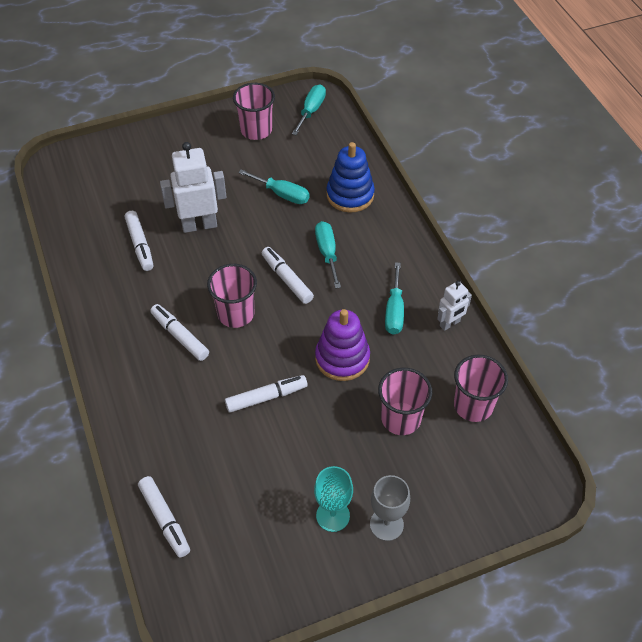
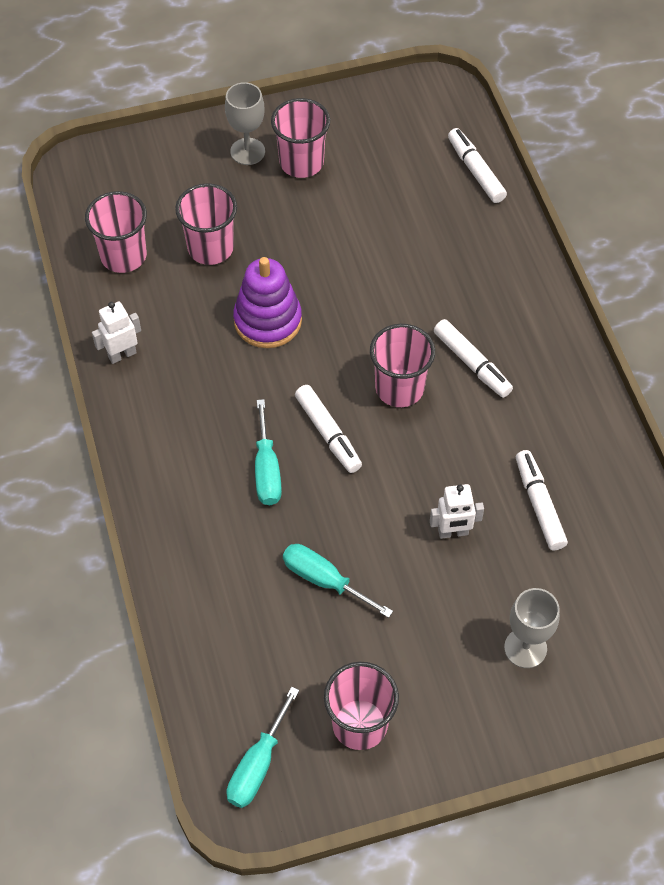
camera: 175 degrees left, 5 degrees up
(158, 169) = (525, 648): none -> grey goblet
(199, 225) = (453, 532): white robot -> white robot, size x0.56
(266, 397) = (364, 282): white marker -> none
(333, 515) = (301, 162): turquoise goblet -> pink cup
(350, 195) = (217, 570): blue stacking toy -> none
(394, 311) = (190, 377): turquoise screwdriver -> none

